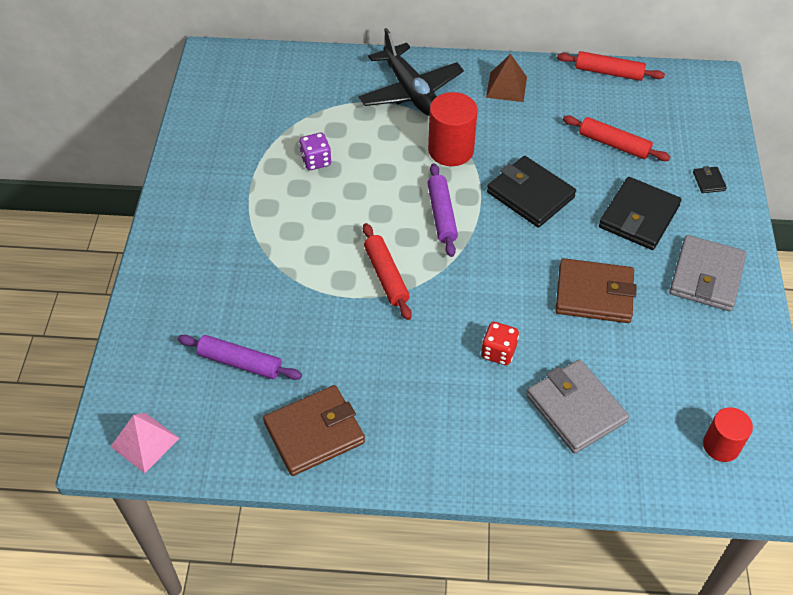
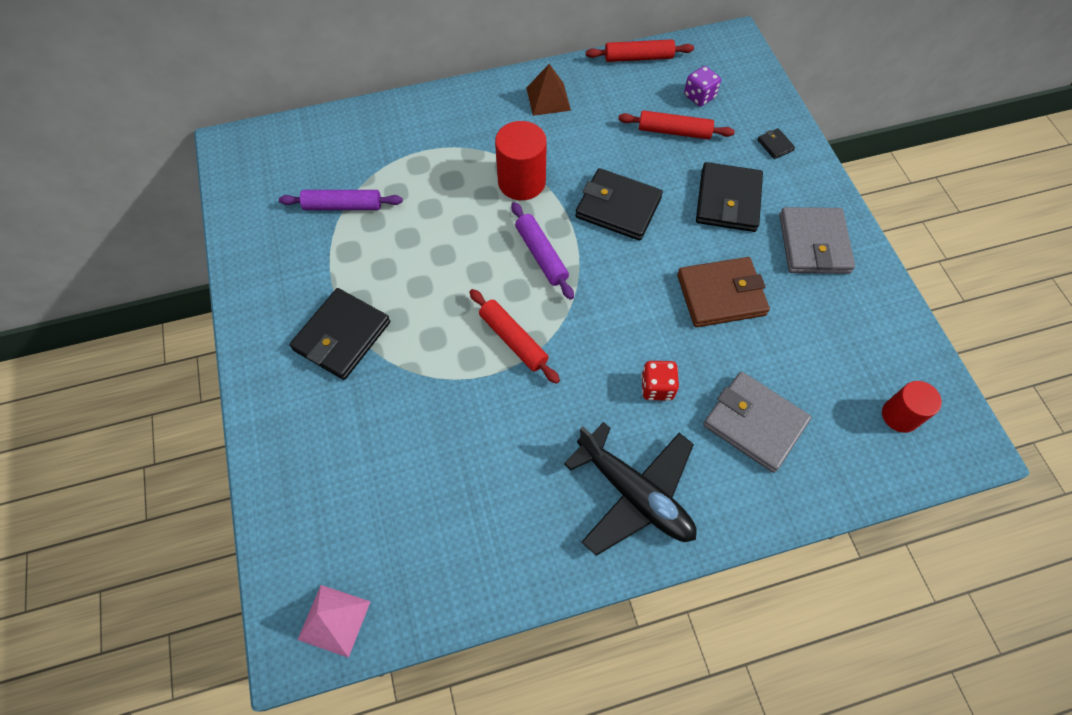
camera: 20 degrees left, 10 degrees up
(240, 362) = (401, 488): purple rolling pin -> purple rolling pin (343, 206)
(241, 231) = (342, 336): none -> black wallet
(314, 432) = (511, 542): brown wallet -> none
(316, 161) = (390, 233): purple dice -> purple dice (699, 96)
(410, 91) = (455, 129): black plane -> black plane (634, 494)

